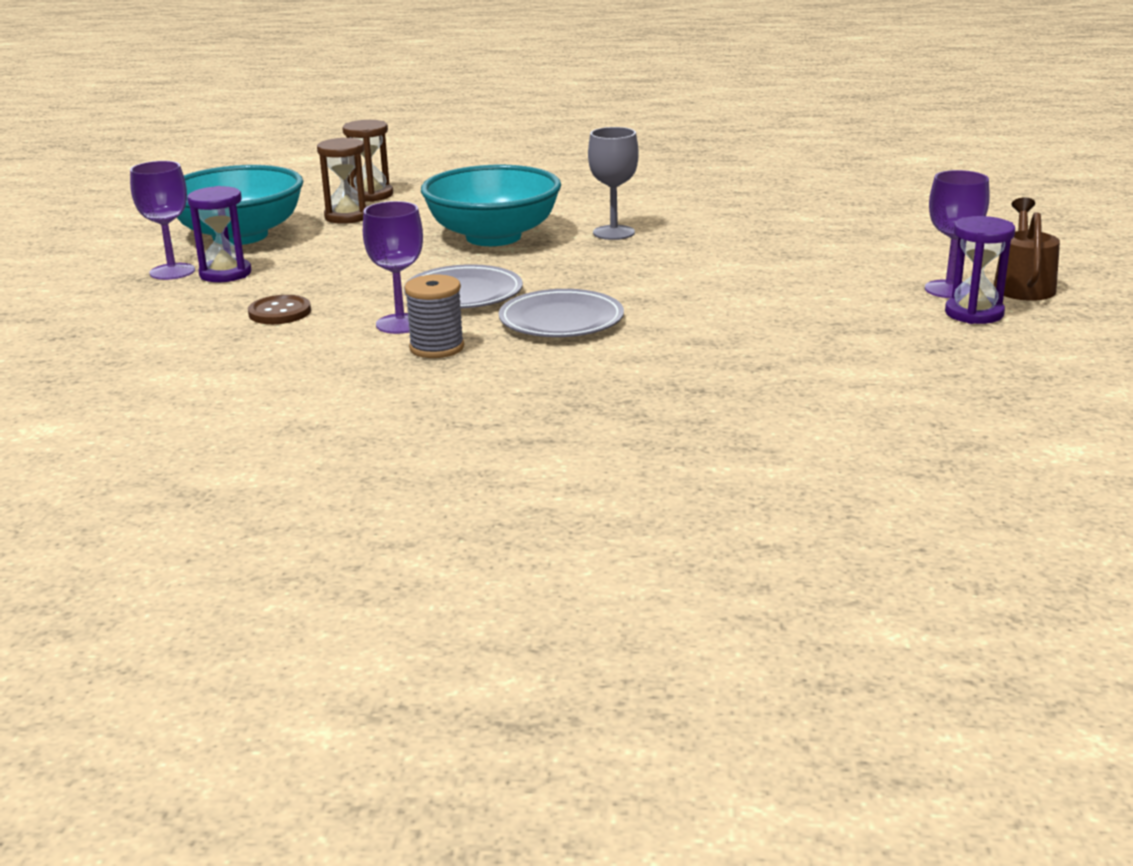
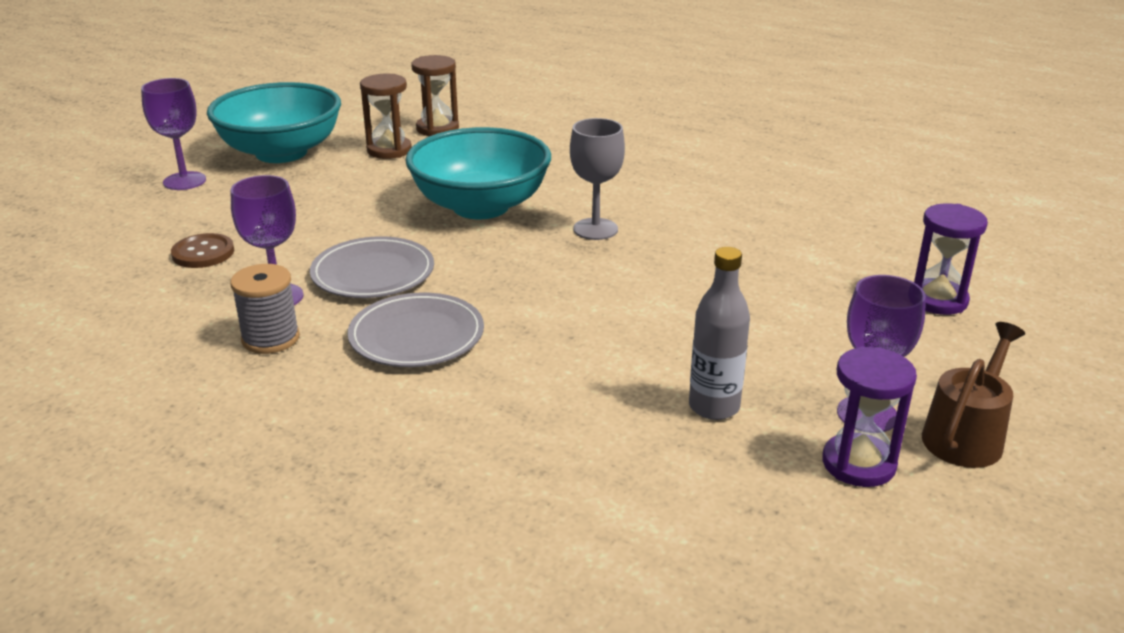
camera: 25 degrees right, 5 degrees up
(225, 274) = (219, 194): purple hourglass -> purple hourglass (937, 300)
(843, 308) = (714, 407): none -> grey bottle

